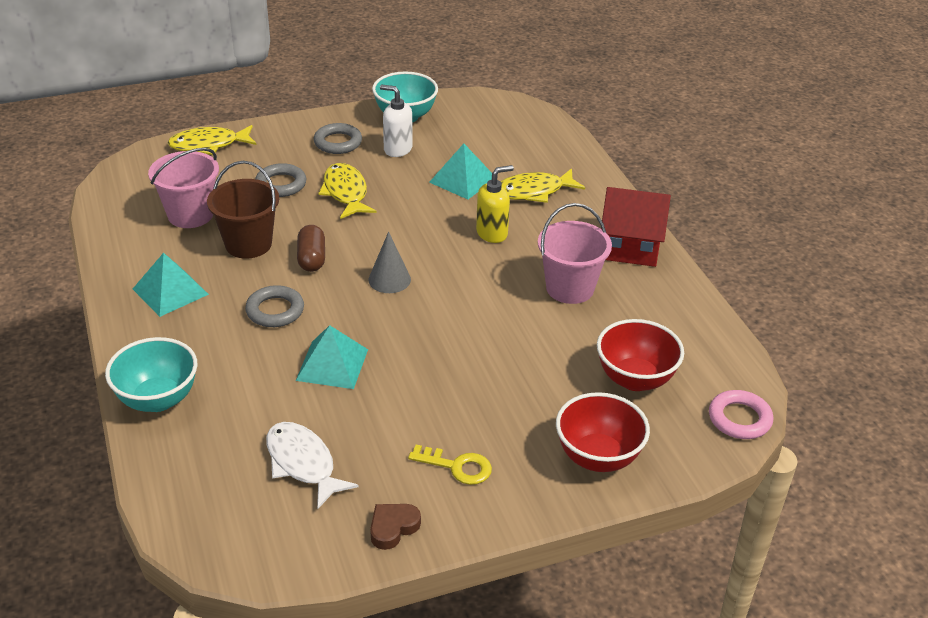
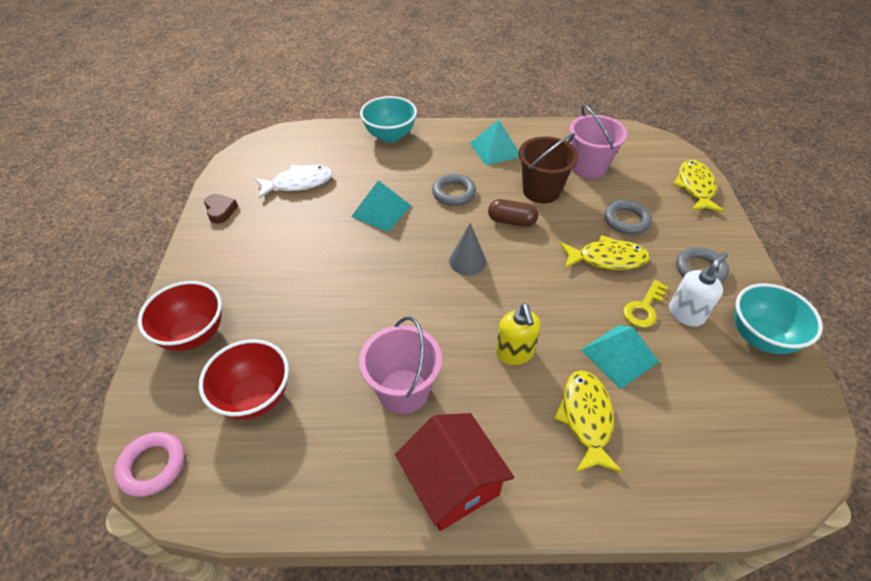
camera: 110 degrees right, 10 degrees up
(457, 466) = (245, 251): yellow key -> yellow key (644, 308)
(630, 246) = (452, 483): red house -> red house turned 60 degrees counterclockwise

